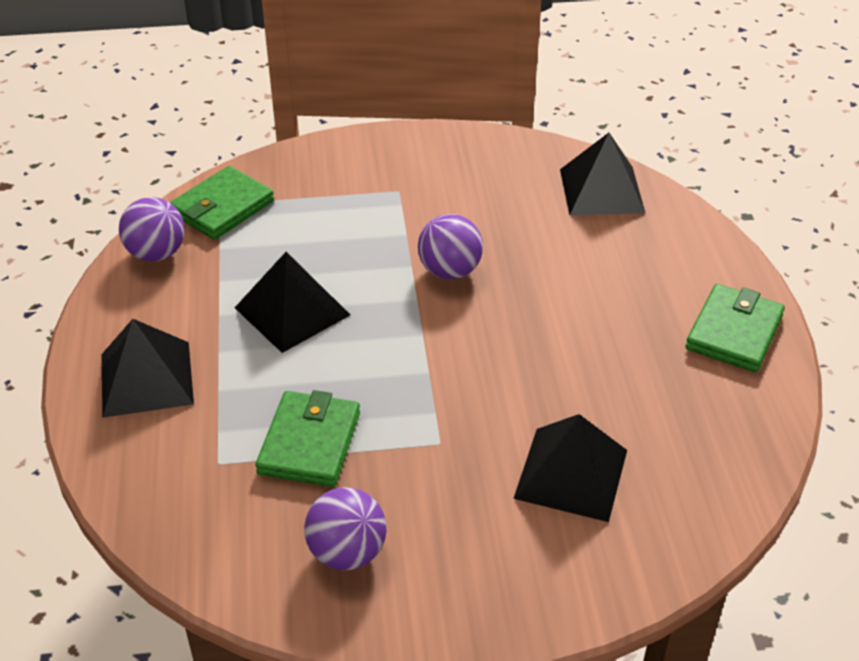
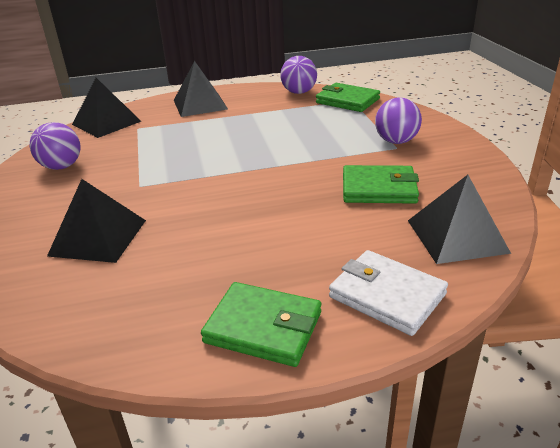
camera: 85 degrees right, 10 degrees down
(292, 311) = (258, 130): black pyramid -> black pyramid (106, 123)
(310, 443) = (147, 147): green wallet -> green wallet (378, 189)
(450, 271) = (311, 174): purple ball -> purple ball (396, 141)
(690, 251) = (387, 295): none -> white wallet

